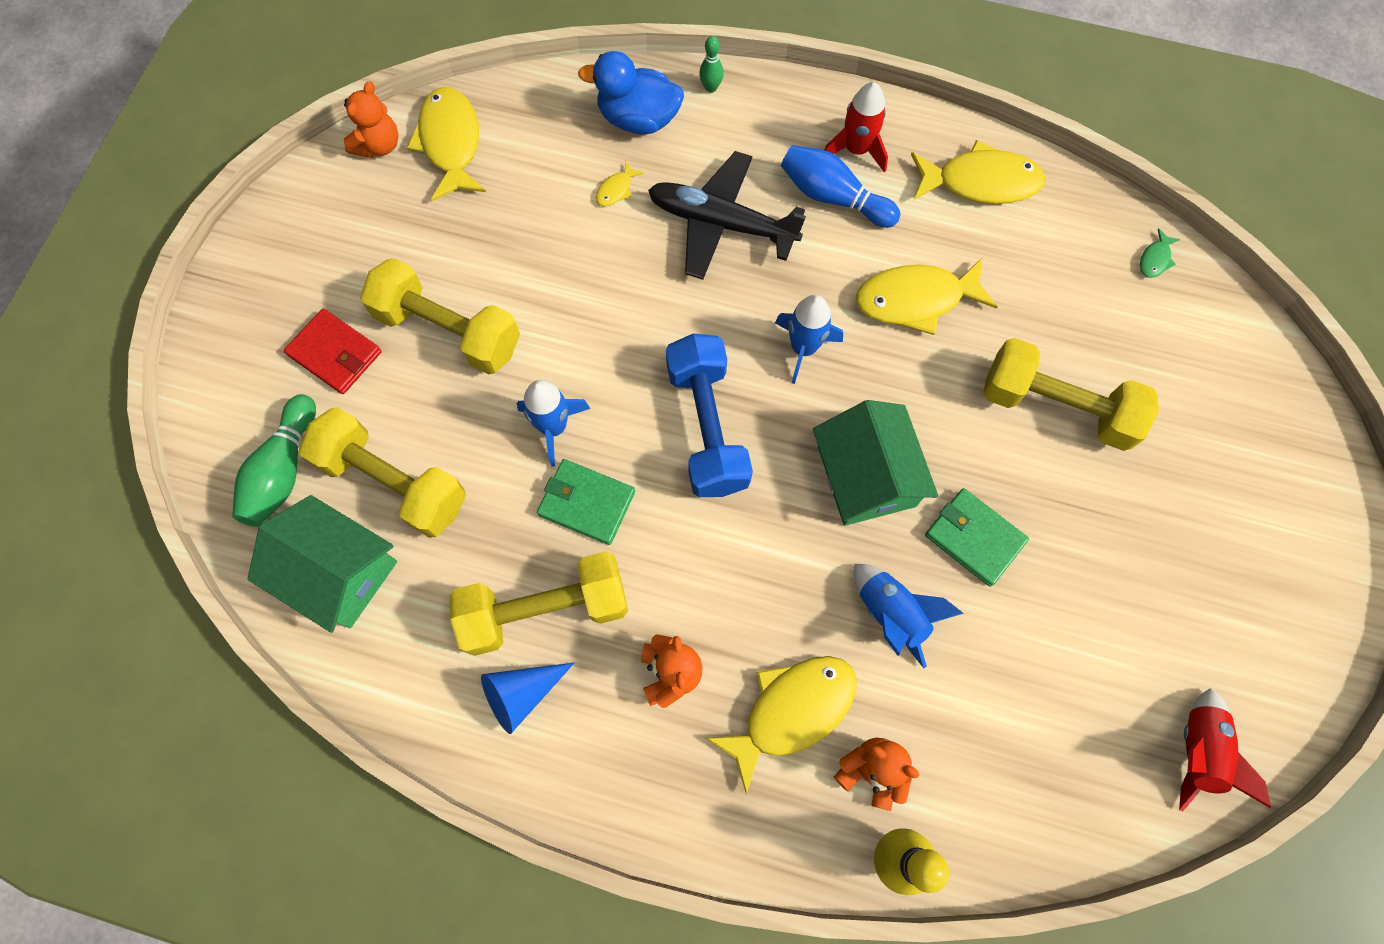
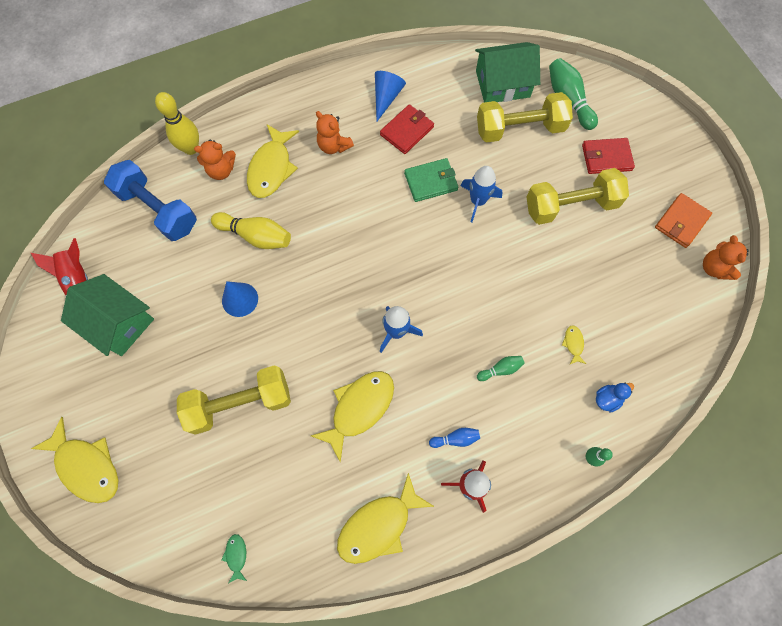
camera: 140 degrees right, 0 degrees up
(349, 215) = (681, 222): none -> orange wallet
(451, 143) = (683, 299): yellow fish -> yellow fish (86, 466)
(545, 609) = (407, 131): yellow dumbbell -> red wallet
(638, 119) = (607, 399): blue duck -> blue duck, size x0.52
(707, 427) = (408, 255): blue dumbbell -> blue dumbbell (158, 209)
(721, 223) = (500, 369): black plane -> green bowling pin
(833, 197) = (455, 439): blue bowling pin -> blue bowling pin, size x0.54
(866, 476) = (313, 290): green house -> green house (118, 322)
(891, 614) = (256, 236): blue rocket -> yellow bowling pin
(974, 538) = (240, 299): green wallet -> blue cone

